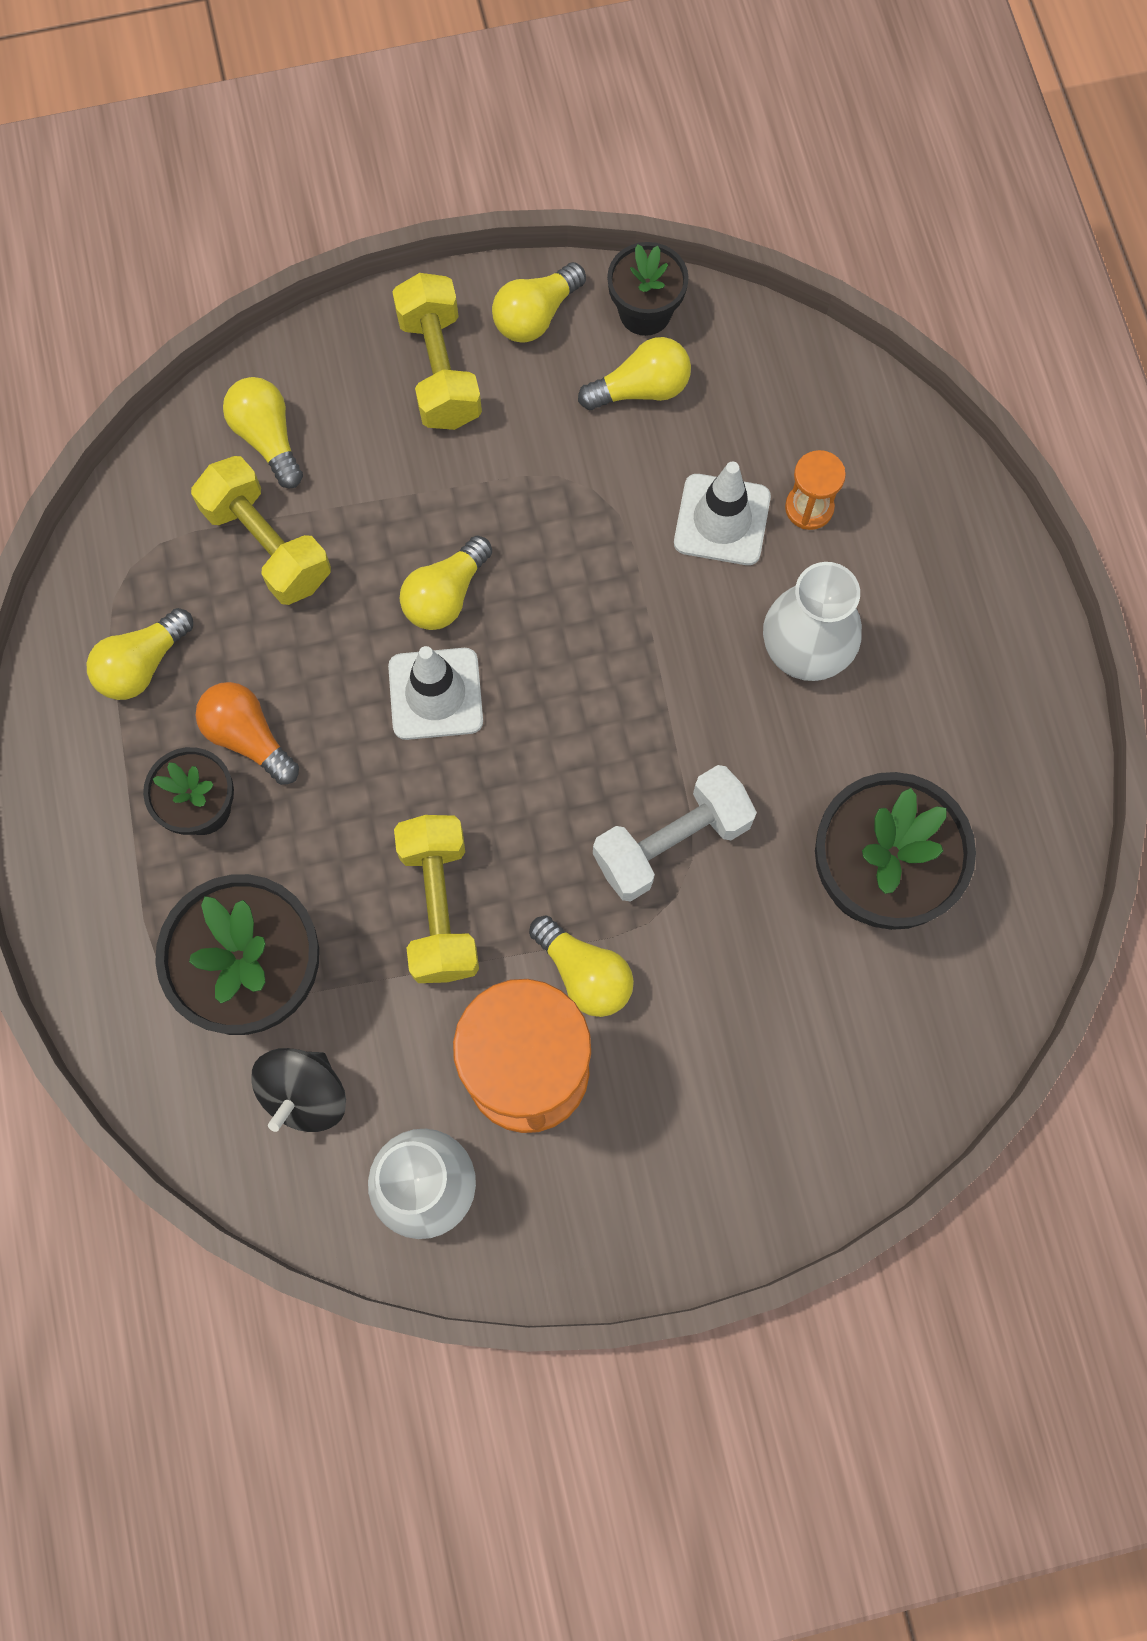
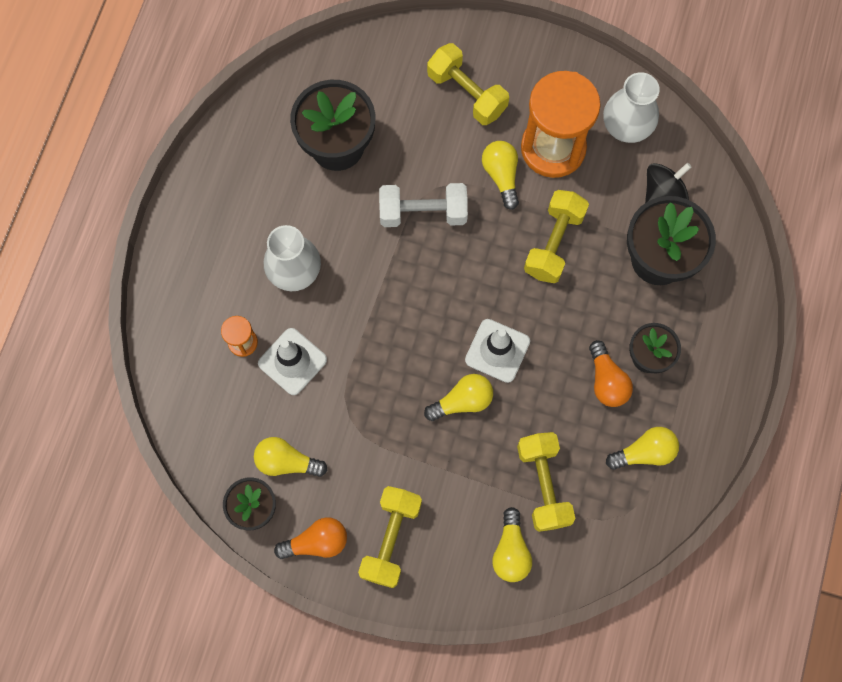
camera: 150 degrees left, 0 degrees up
(536, 316) = (316, 542): yellow light bulb -> orange light bulb
(725, 1088) = (467, 93): none -> yellow dumbbell

